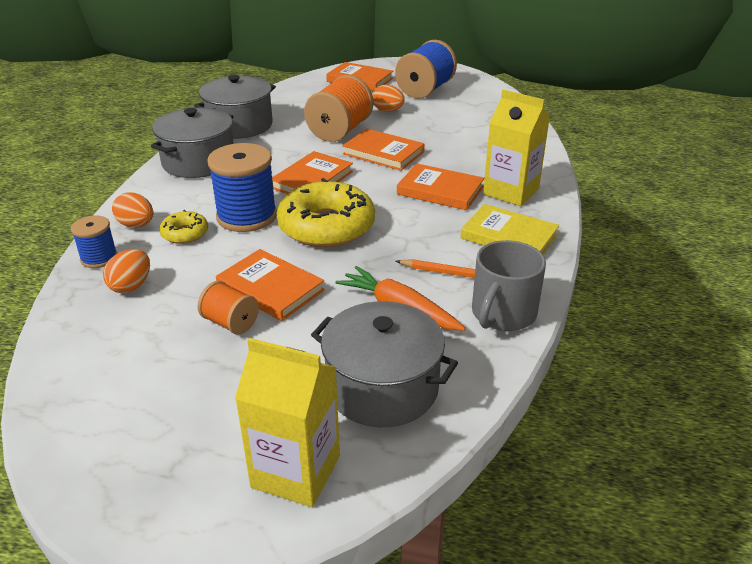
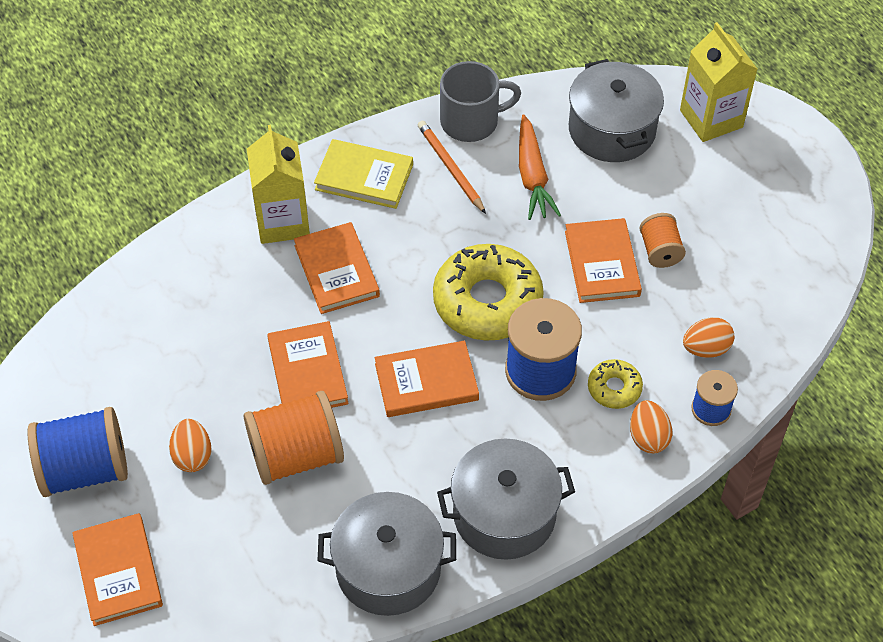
camera: 135 degrees left, 20 degrees up
(509, 236) = (364, 177): yellow book -> yellow book turned 60 degrees counterclockwise

